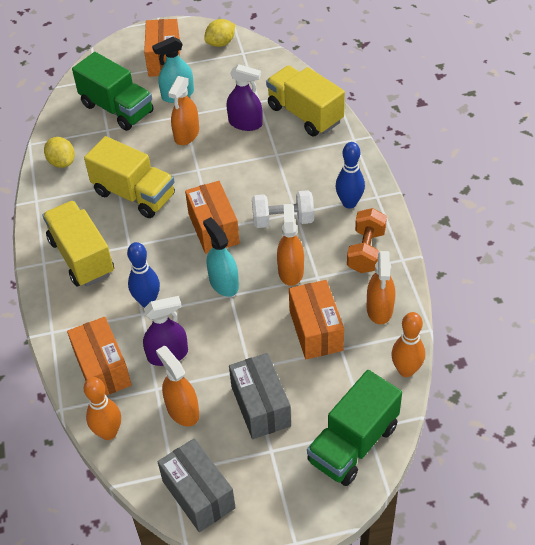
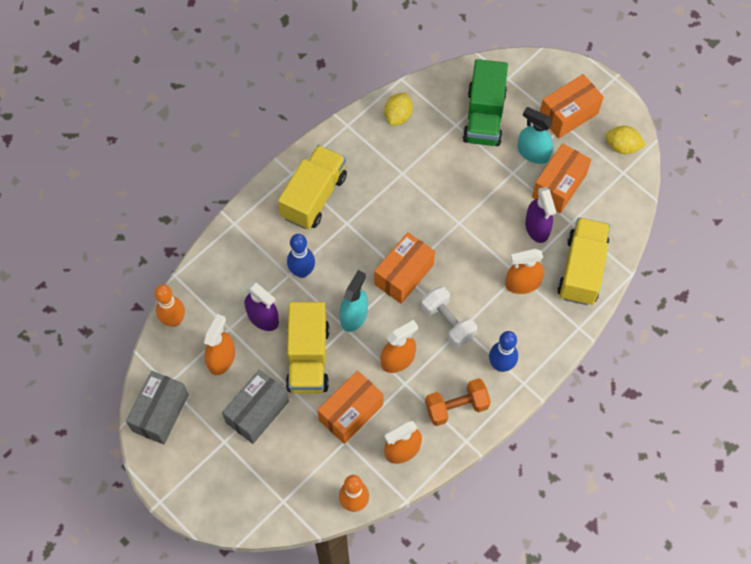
camera: 55 degrees right, 15 degrees up
(102, 369) = (223, 280): orange box -> orange box (559, 186)
(134, 194) = (400, 192): yellow truck -> yellow truck (308, 358)
(186, 134) = (492, 189): orange spray bottle -> orange spray bottle (522, 283)
(353, 444) = (263, 498): green truck -> none

